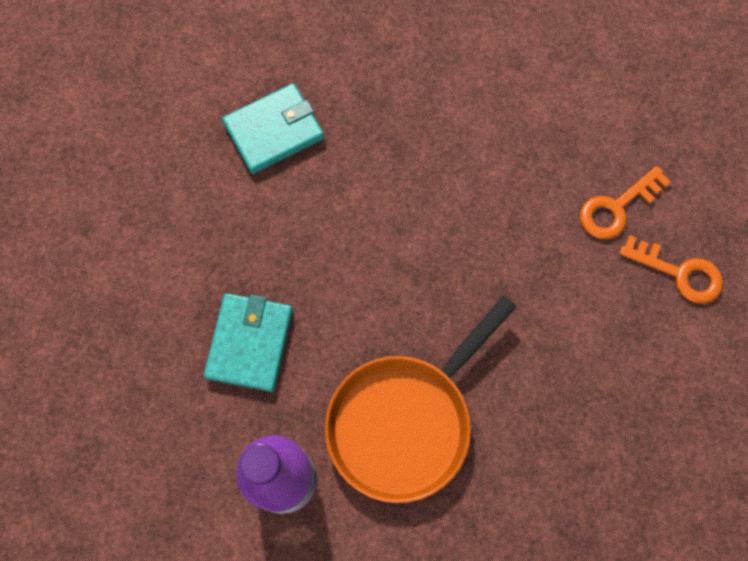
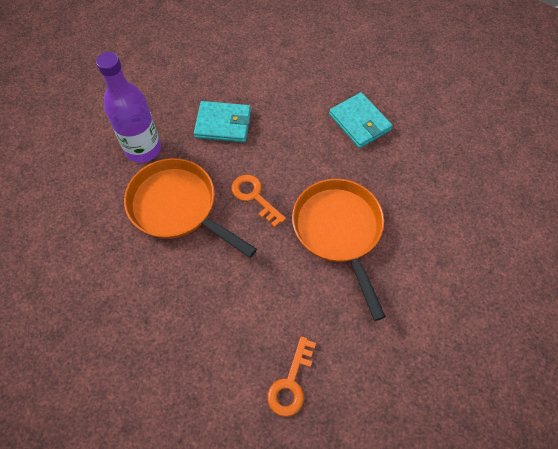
camera: 85 degrees right, 10 degrees down
(463, 186) = (339, 231): none -> orange pan
(617, 207) = (338, 335): orange key -> orange key (254, 197)

